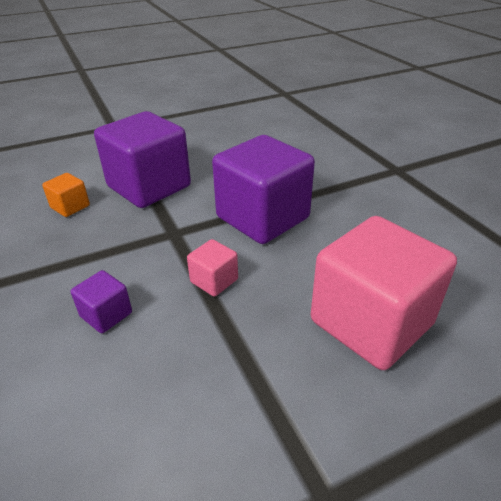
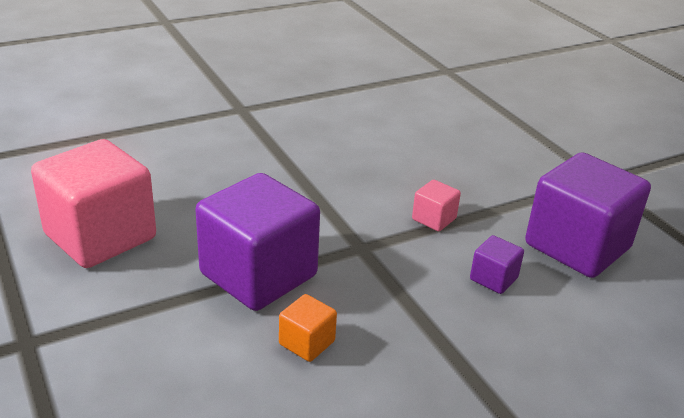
camera: 95 degrees left, 5 degrees down
(262, 218) = (331, 190): purple cube -> purple cube (577, 246)
(371, 322) = (464, 150): pink cube -> pink cube (100, 236)

